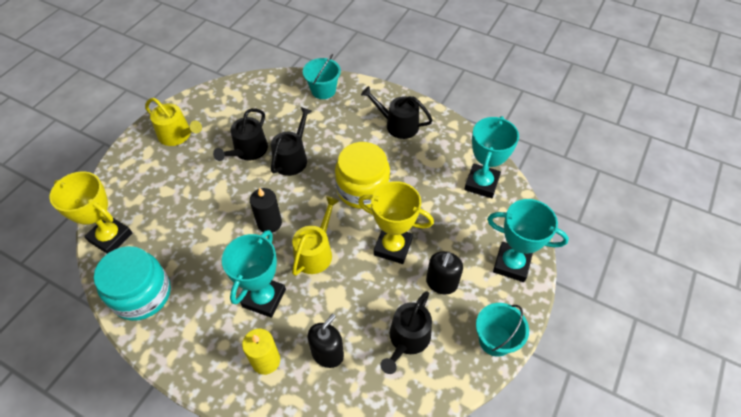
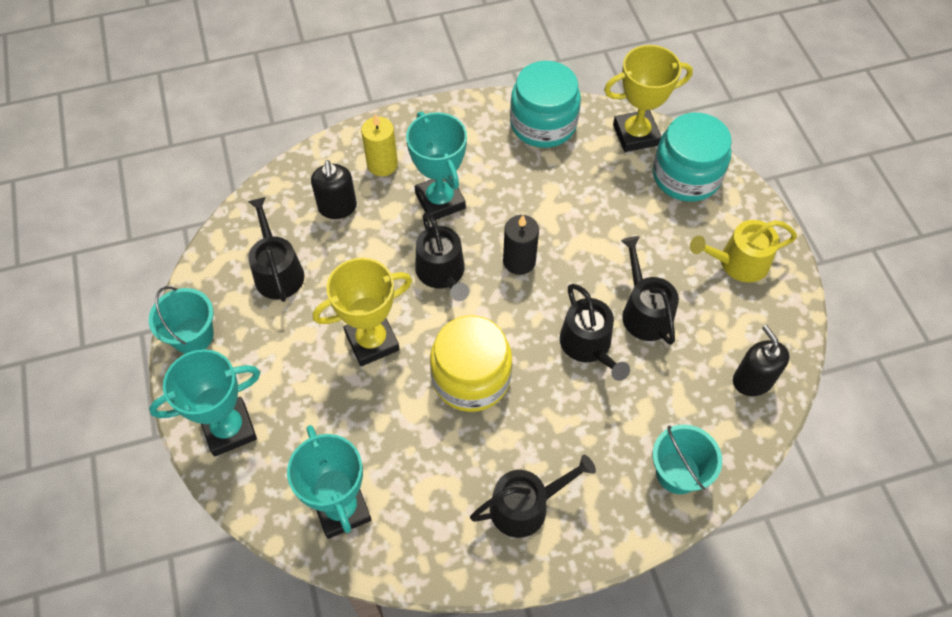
camera: 135 degrees right, 5 degrees up
(128, 192) = (686, 176): none -> turquoise jar
(315, 252) = (442, 273): yellow watering can -> black watering can
(441, 283) = (289, 346): black soap dispenser -> black soap dispenser (752, 380)

